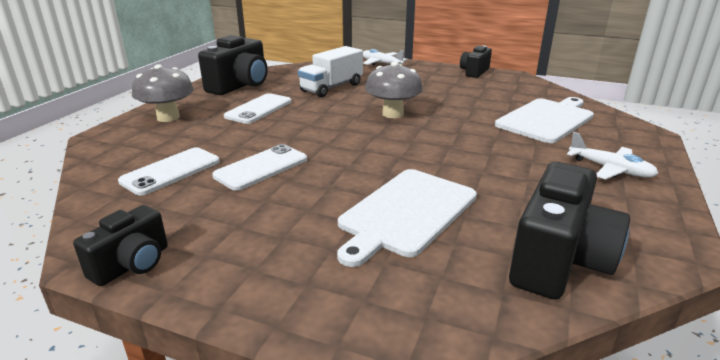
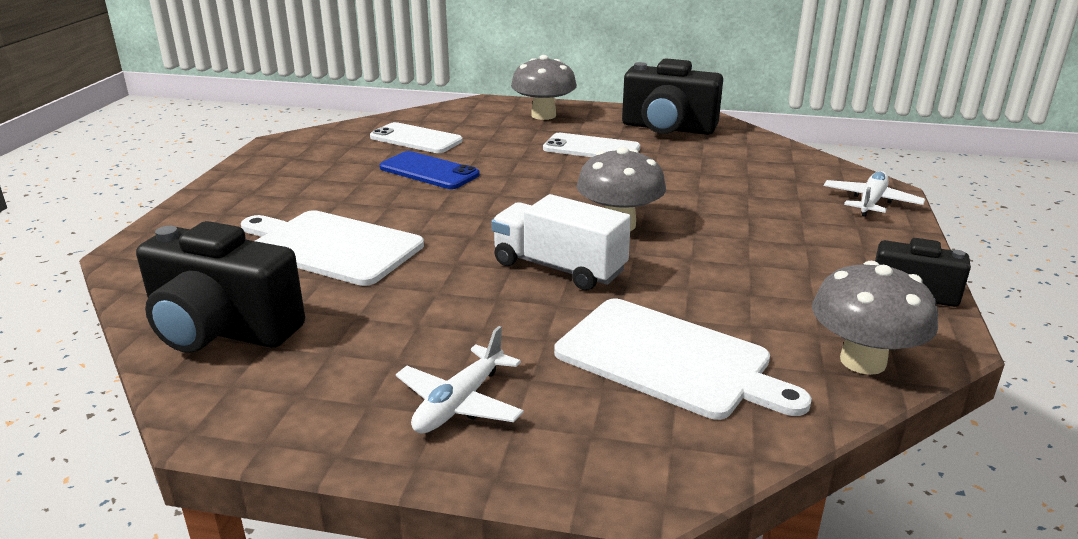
camera: 80 degrees right, 0 degrees up
(132, 264) = (266, 155): black camera -> none
(261, 167) = (429, 171): white phone -> blue phone
(331, 88) = (703, 177): white truck -> white truck (559, 268)
(535, 88) = (863, 361): none -> grey mushroom

